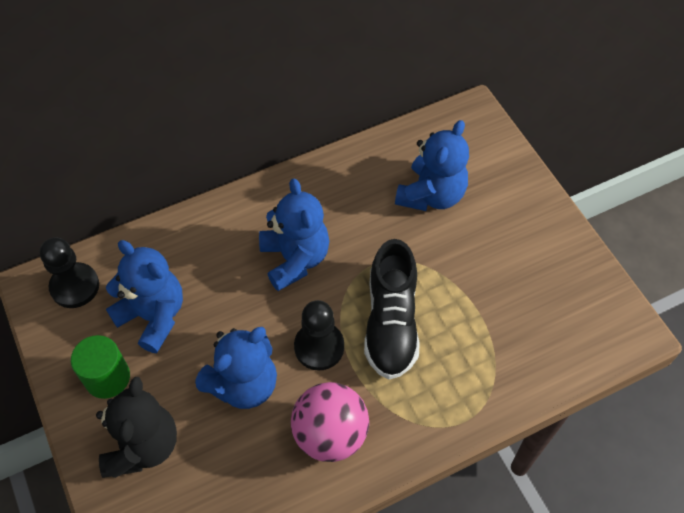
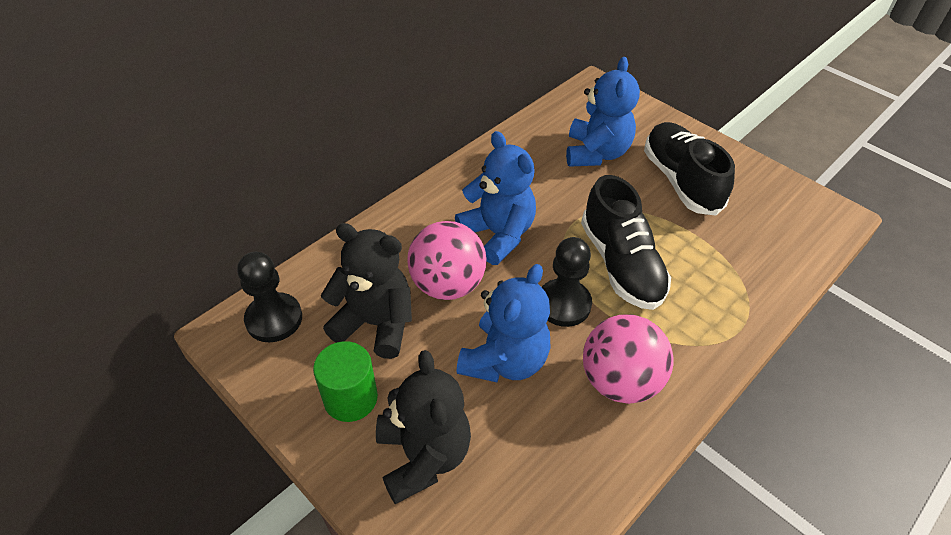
camera: 20 degrees left, 10 degrees down
(153, 316) = (375, 323): blue teddy bear -> black teddy bear
(228, 297) = (447, 285): none -> pink ball
(497, 250) = (680, 181): none -> black shoe

